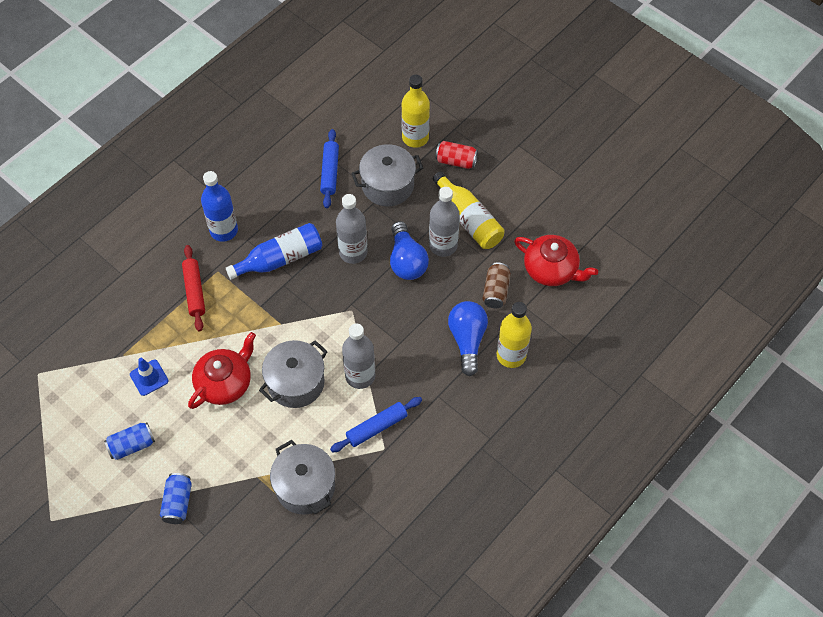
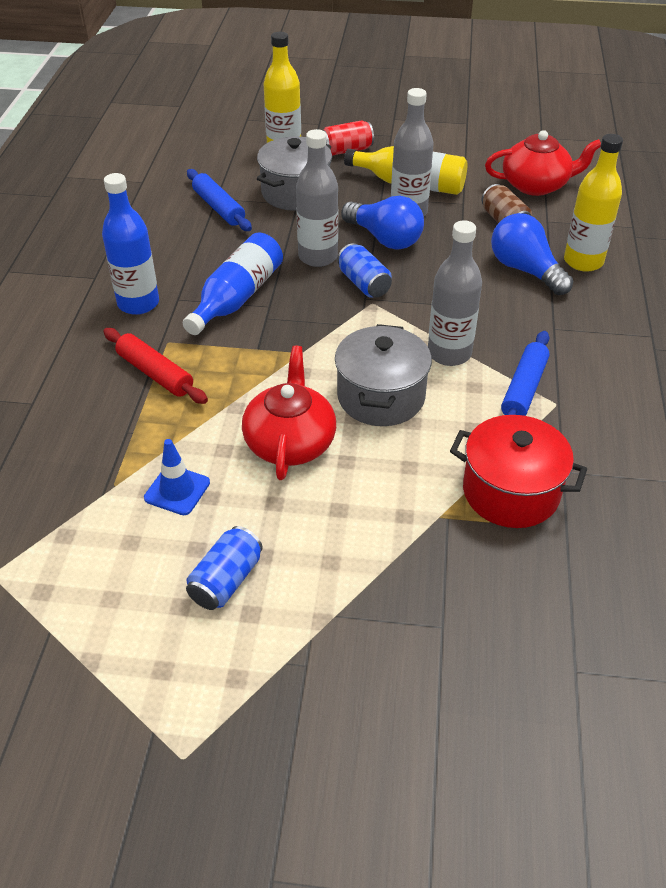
camera: 35 degrees left, 15 degrees down
(178, 502) = (363, 610): blue can -> blue can (364, 283)
(305, 486) = (510, 492): grey pot -> red pot

